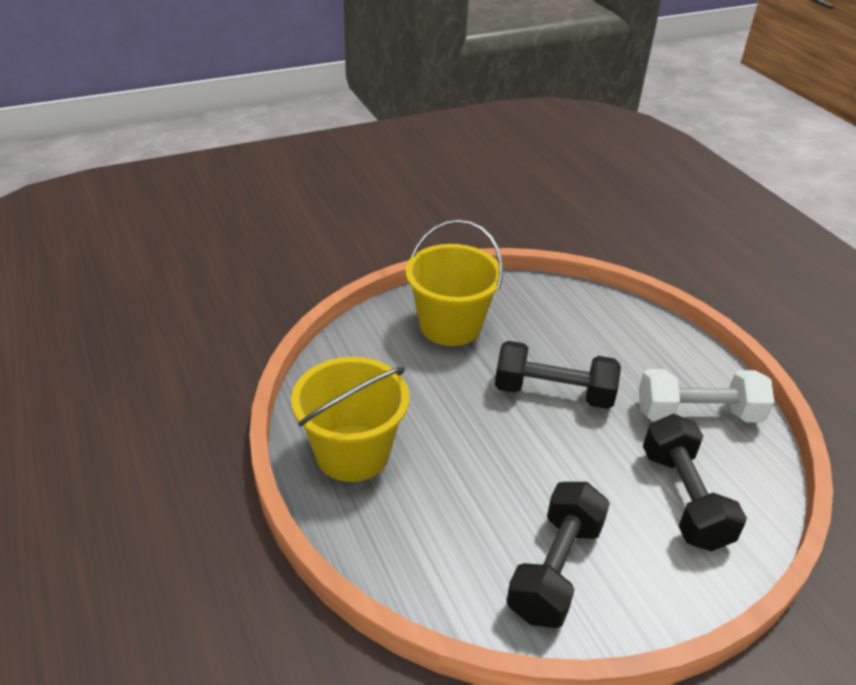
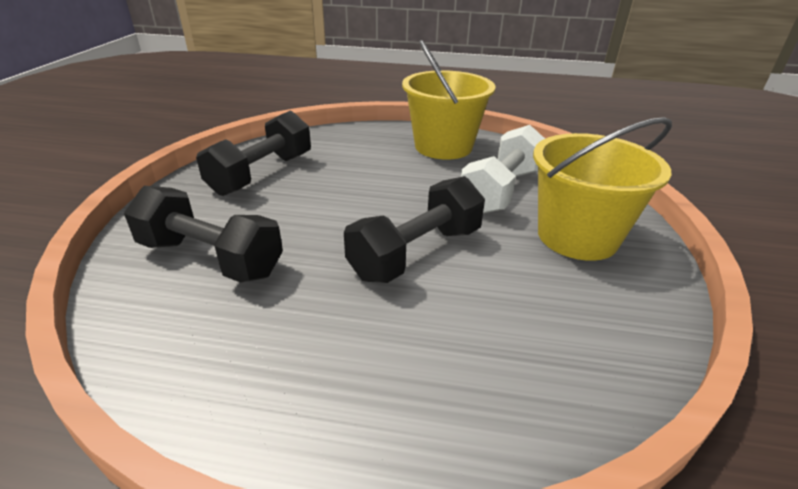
camera: 125 degrees right, 5 degrees down
(555, 569) = (262, 174): black dumbbell -> black dumbbell turned 60 degrees clockwise
(697, 414) = (267, 346): white dumbbell -> white dumbbell (501, 190)

